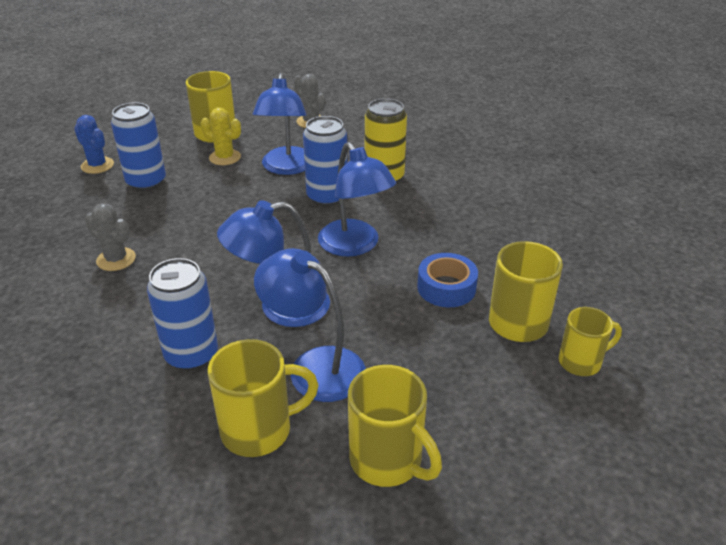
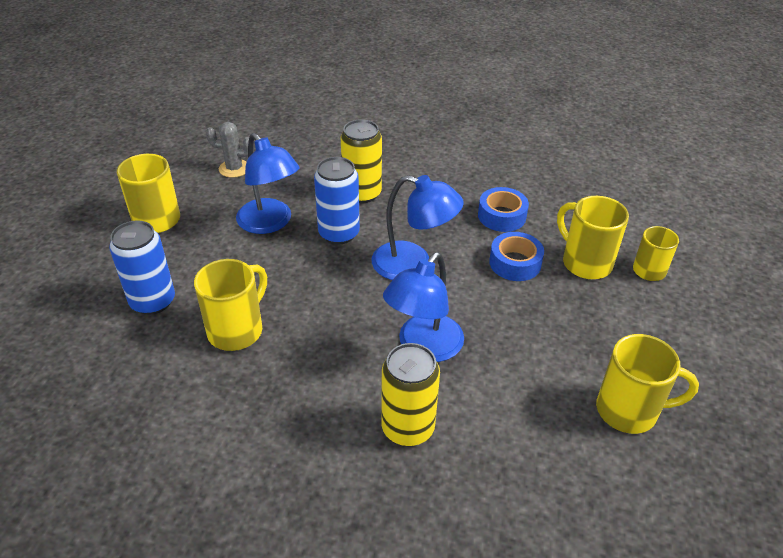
camera: 40 degrees left, 5 degrees up
(97, 165) = (74, 311): blue cactus -> none
(116, 259) = (229, 390): grey cactus -> none
(191, 355) = (408, 428): blue can -> yellow can
(225, 157) = (199, 240): yellow cactus -> none
(259, 430) = (529, 449): yellow mug -> yellow mug (237, 330)
(314, 366) = (505, 377): blue lamp -> none
(486, 246) = (502, 216): none -> blue tape

